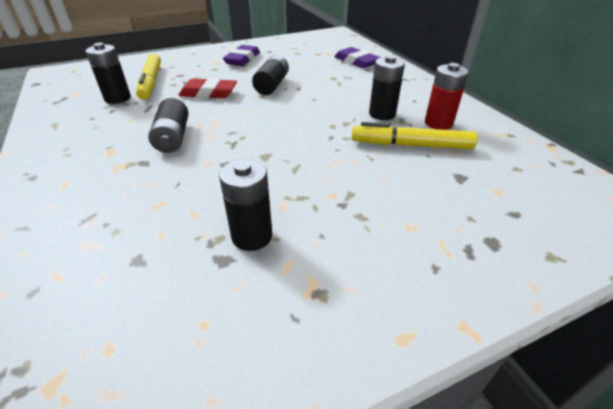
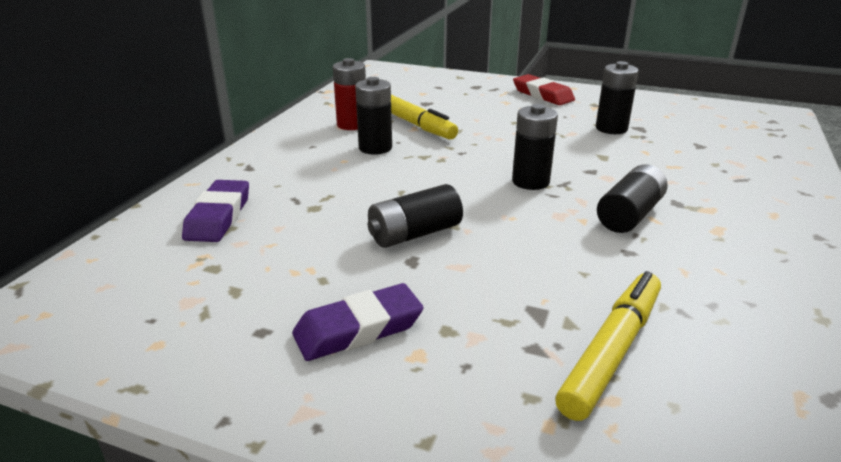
camera: 135 degrees left, 10 degrees down
(118, 98) = (697, 331): black battery -> black battery (530, 182)
(208, 93) = (524, 264): red eraser -> red eraser (542, 95)

